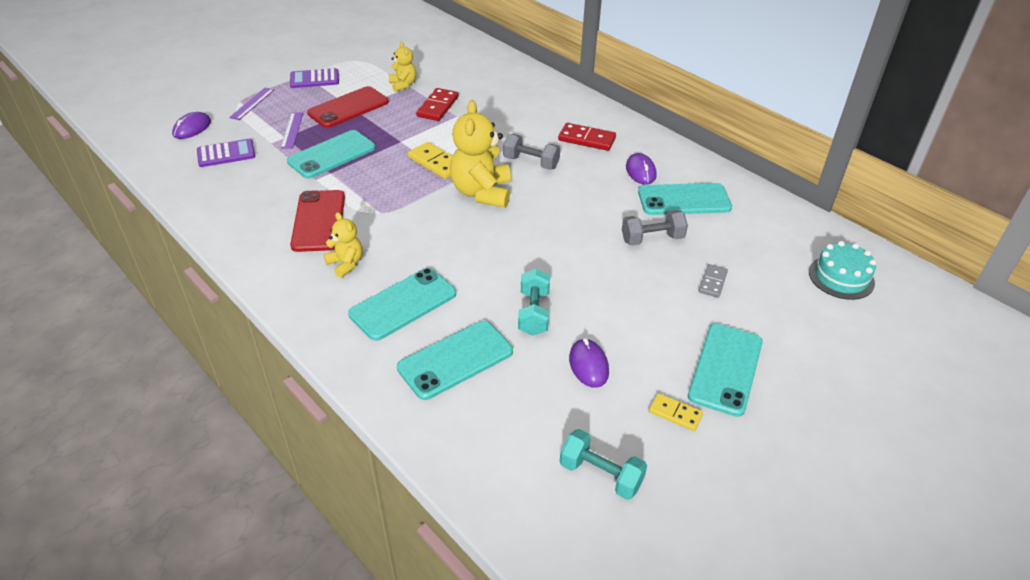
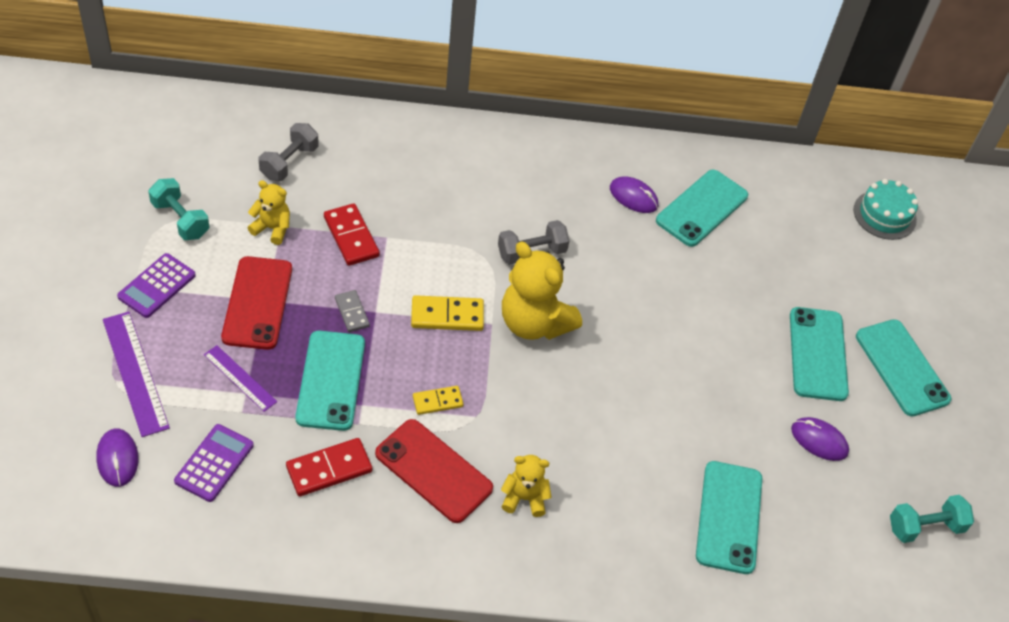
camera: 50 degrees left, 10 degrees up
(252, 103) = (135, 372): purple ruler -> purple ruler, size x1.60
(403, 304) = (624, 499): turquoise phone -> turquoise phone (817, 354)
(533, 313) = (729, 423): turquoise dumbbell -> turquoise dumbbell (180, 220)
(586, 139) = (544, 186): red domino -> red domino (329, 469)
(652, 239) = (725, 273): grey dumbbell -> grey dumbbell (289, 162)
(675, 414) = (913, 435): yellow domino -> yellow domino (437, 401)
(712, 282) = (812, 287): grey domino -> grey domino (351, 312)

